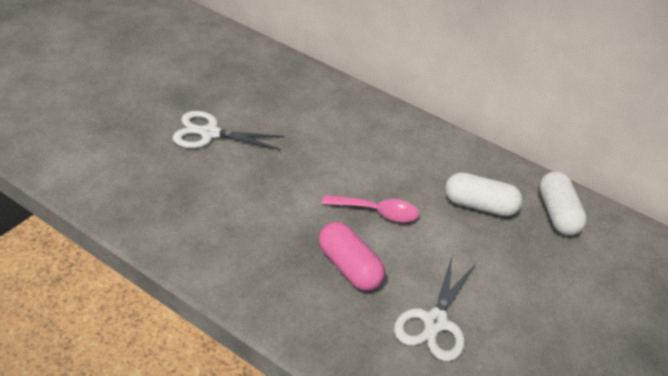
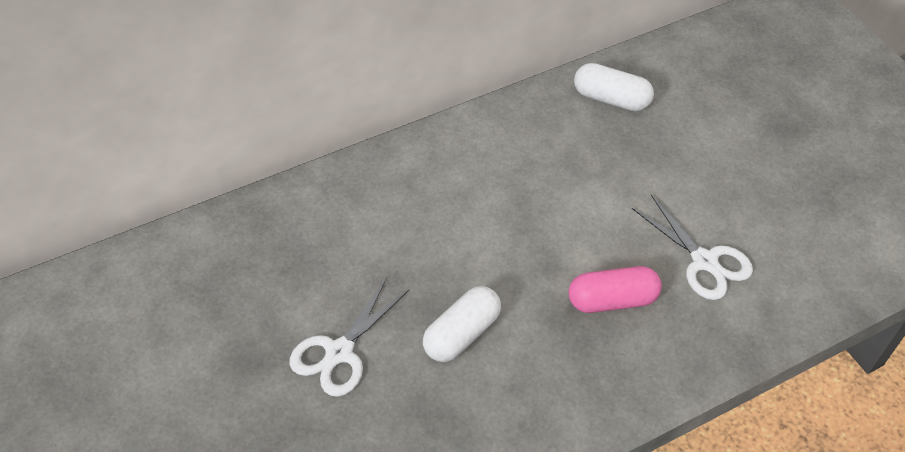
camera: 60 degrees left, 10 degrees up
(377, 212) = (546, 242): pink spoon -> none
(479, 206) = (574, 153): white capsule -> white capsule (461, 334)

